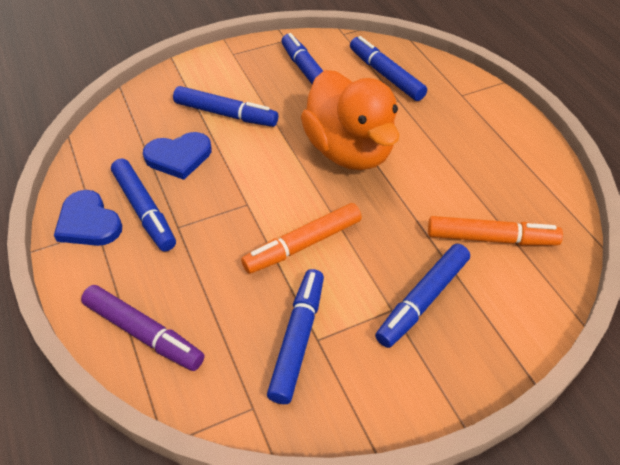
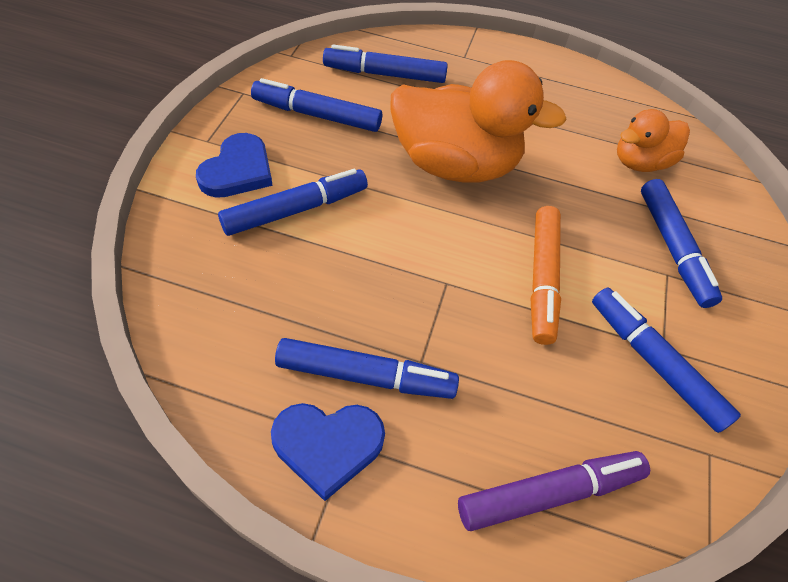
camera: 55 degrees left, 5 degrees up
(179, 157) = (315, 291): blue heart -> blue heart (238, 170)
(490, 238) = (640, 162): orange marker -> orange duck

